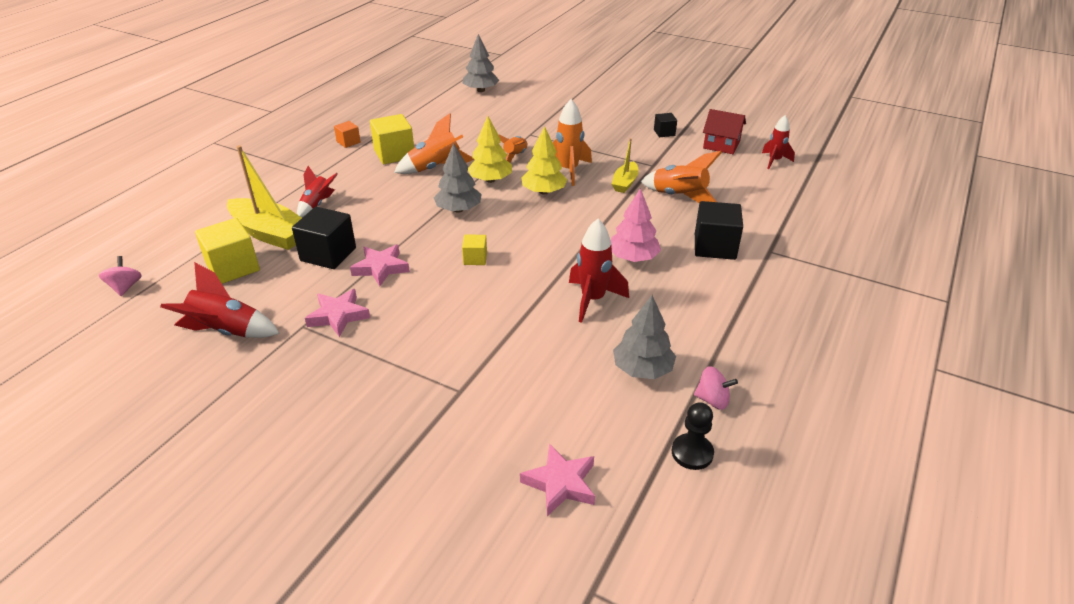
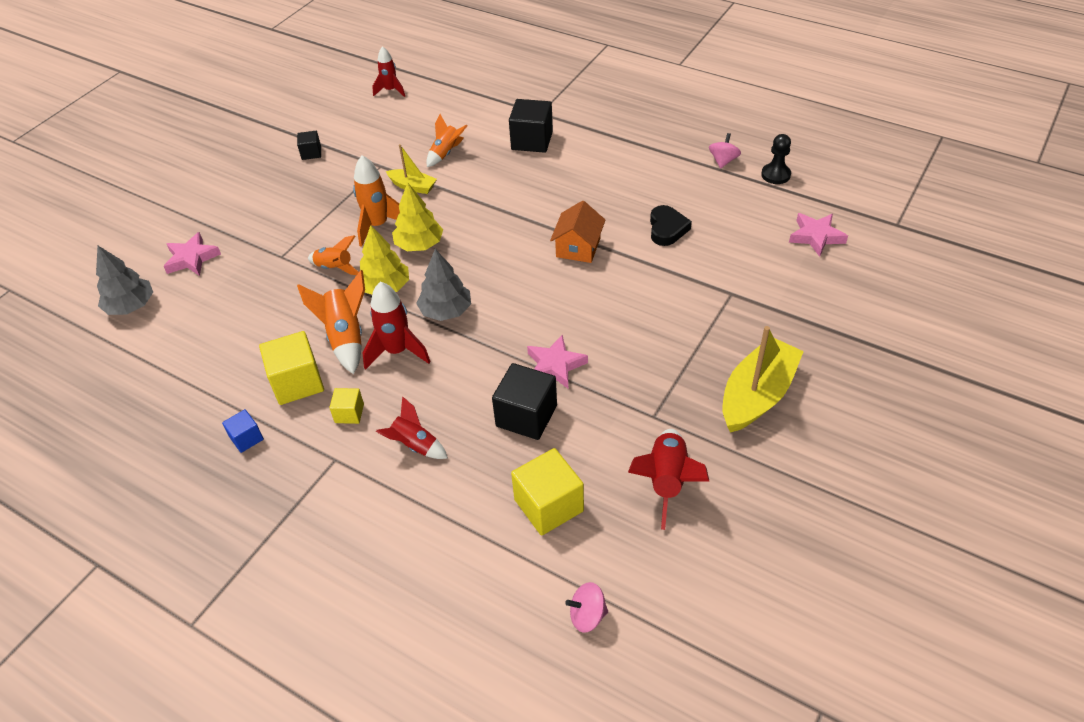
camera: 85 degrees left, 10 degrees up
(270, 233) = (477, 483): yellow boat -> yellow boat (757, 395)
(338, 316) = (636, 389): pink star -> pink star (192, 258)
(348, 142) = (246, 438): orange cube -> blue cube
(475, 258) = (541, 293): yellow cube -> yellow cube (349, 413)
(539, 280) = (578, 247): none -> orange house
(571, 343) = (667, 229): none -> black heart
(593, 300) = (608, 215): red rocket -> red rocket (397, 351)
(633, 258) = (546, 188): pink tree -> none
(642, 369) = (694, 192): grey tree -> none
(679, 197) = (446, 153): orange rocket -> orange rocket, size x0.66
(721, 145) = (350, 118): red house -> none

